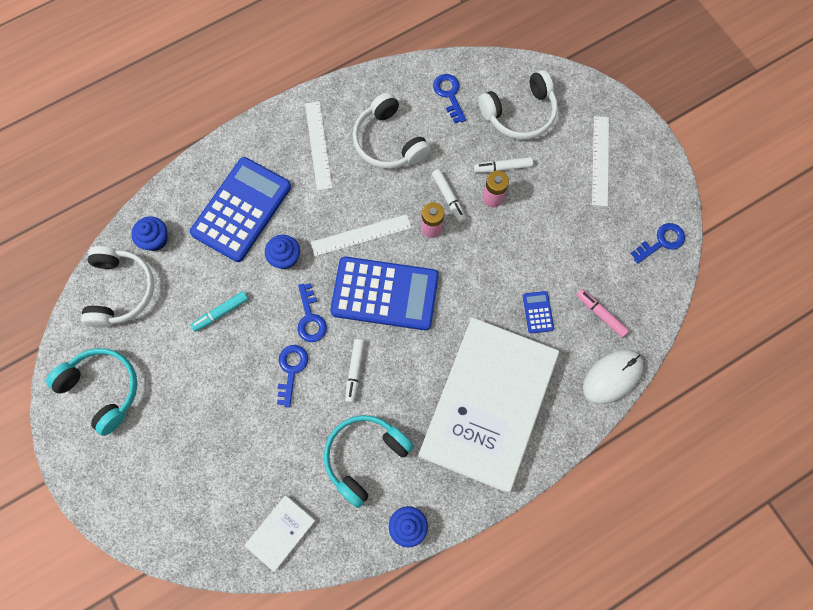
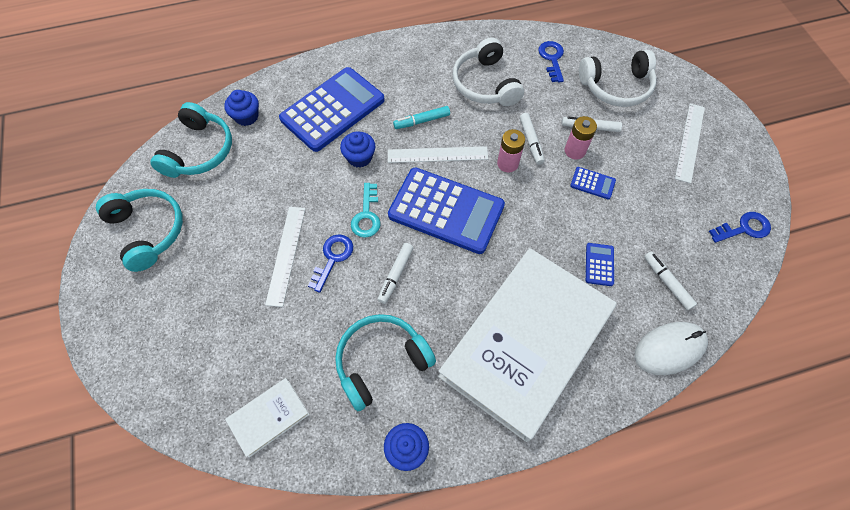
camera: 15 degrees right, 10 degrees down
(121, 290) = (199, 151): white headphones -> turquoise headphones
(221, 313) = (283, 191): turquoise marker -> turquoise marker (422, 121)
(310, 318) = (366, 215): blue key -> turquoise key
(318, 145) = (419, 73): white ruler -> white ruler (286, 254)
(516, 229) = (592, 183): none -> blue calculator
(600, 314) = (667, 282): pink marker -> white marker

